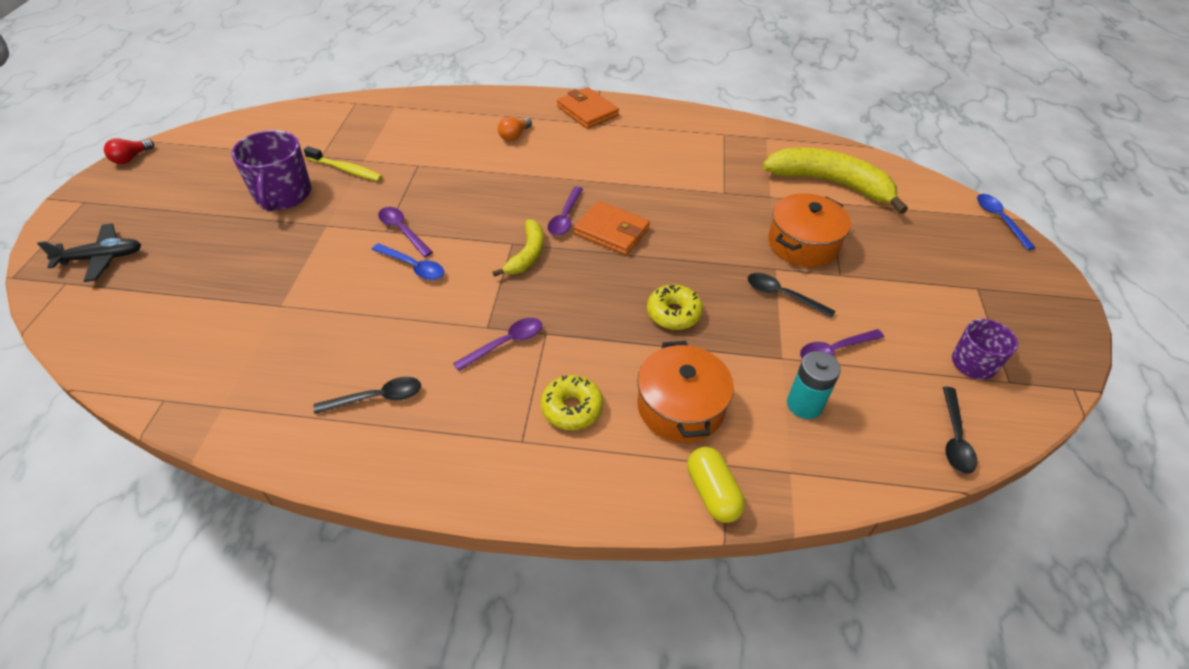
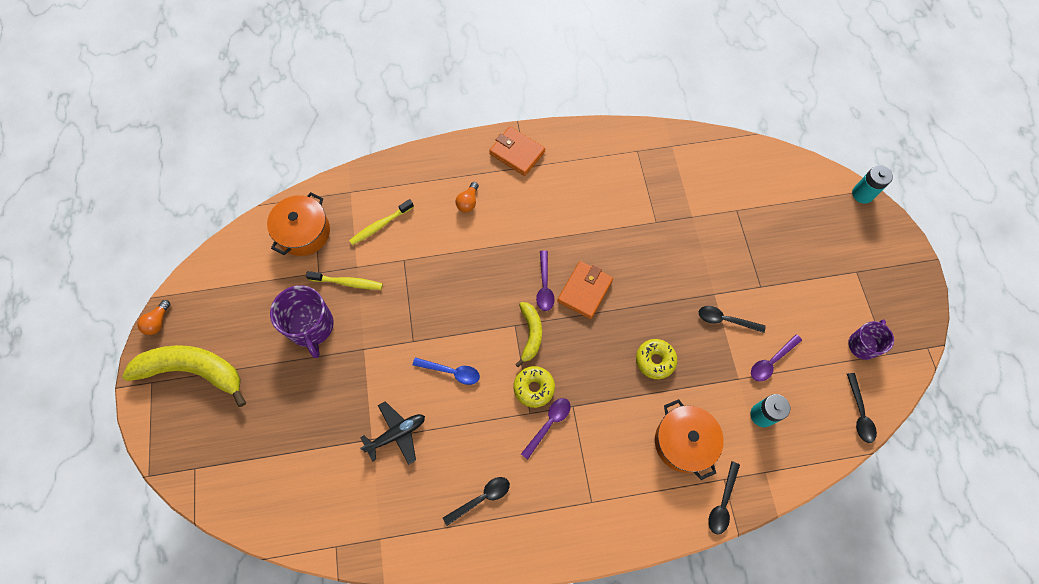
camera: 15 degrees left, 20 degrees up
(101, 258) = (206, 436): black plane -> black plane (396, 434)
(131, 158) = (158, 322): red light bulb -> orange light bulb
(402, 230) = (425, 337): purple spoon -> none
(409, 135) = (380, 225): none -> yellow toothbrush
(572, 408) = (614, 466): yellow donut -> yellow donut (534, 388)
(611, 231) = (584, 291): orange wallet -> orange wallet turned 75 degrees counterclockwise
(712, 493) = (722, 503): yellow capsule -> black spoon
(803, 244) = (728, 262): orange pot -> orange pot (304, 232)
(830, 183) = (733, 188): yellow banana -> yellow banana (193, 371)
(999, 219) = (862, 194): blue spoon -> turquoise battery

